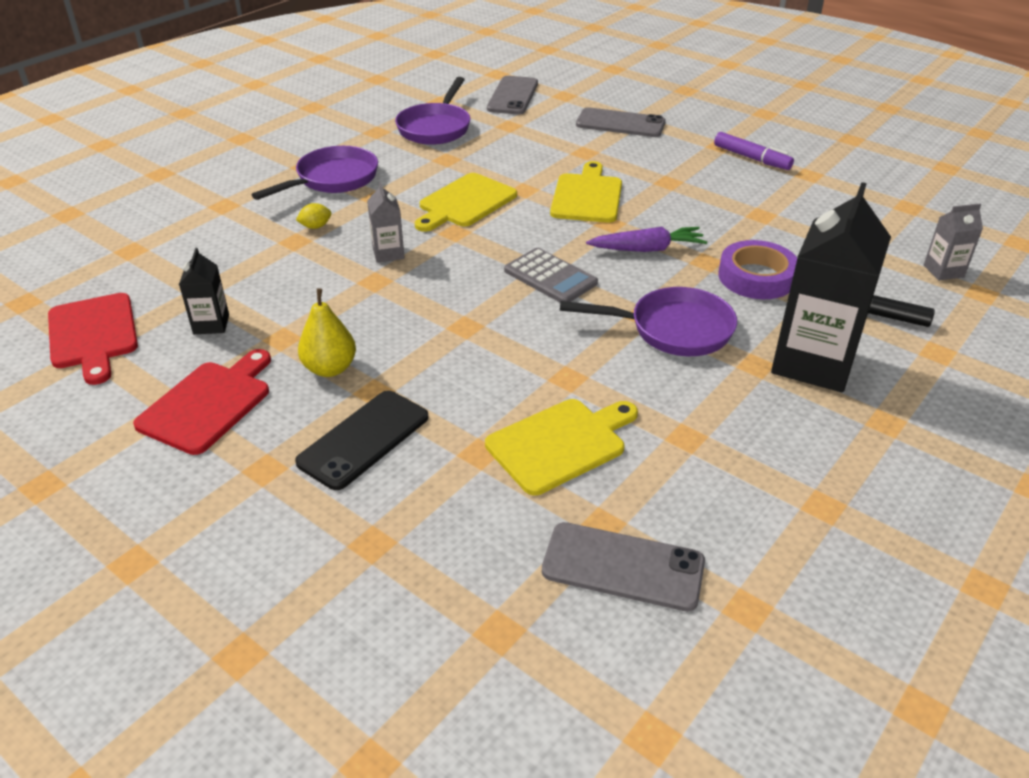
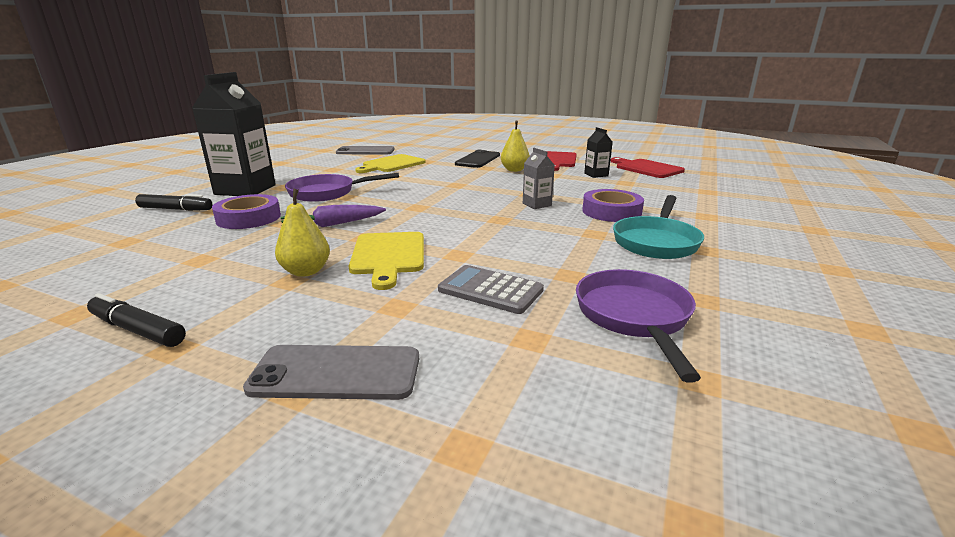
camera: 165 degrees right, 15 degrees down
(315, 227) = (611, 212): yellow lemon -> purple tape
(332, 179) = (656, 241): purple pan -> turquoise pan
(465, 202) = (508, 238): yellow cutting board -> none
(512, 96) = (577, 422): grey phone -> none
(550, 277) = (411, 205): grey calculator -> grey calculator (490, 290)
(657, 189) = (306, 271): none -> yellow pear
(751, 158) = (138, 330): purple marker -> black marker
(943, 271) = (69, 236): grey carton -> none

